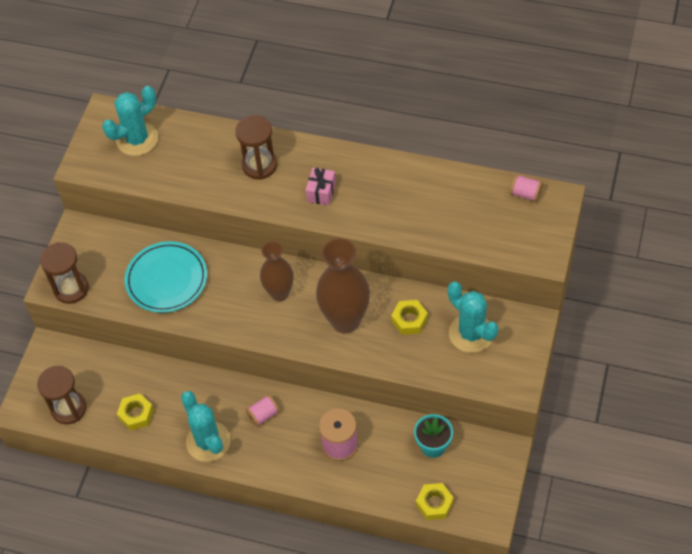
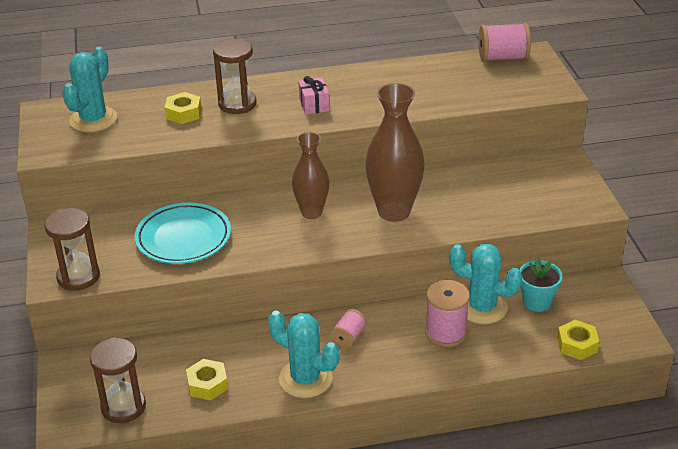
camera: 30 degrees left, 20 degrees down
(409, 320) = (455, 193): yellow nut -> yellow nut (183, 113)
(471, 333) = (520, 184): turquoise cactus -> turquoise cactus (482, 307)
(525, 194) = (502, 58): pink spool -> pink spool, size x1.68

